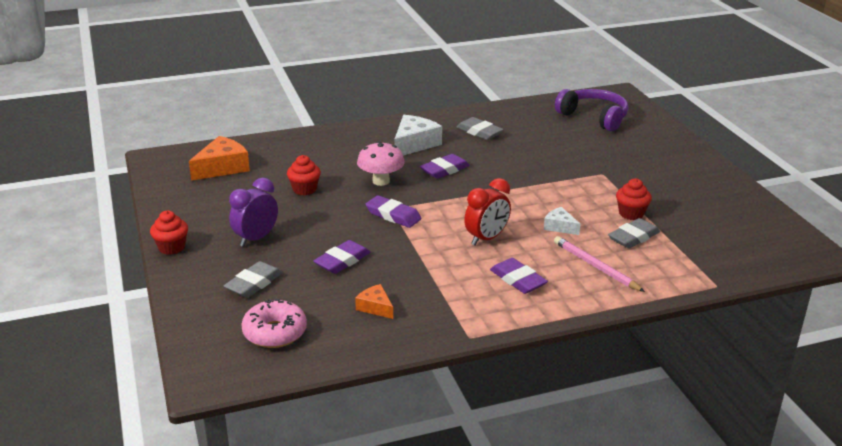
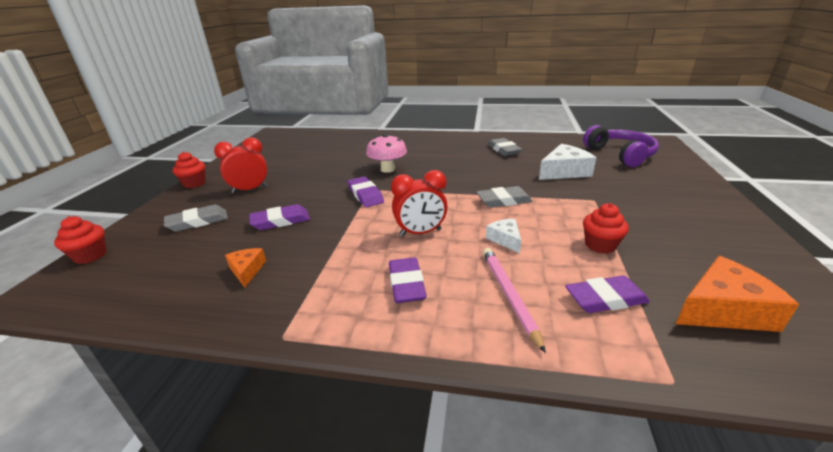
camera: 30 degrees right, 0 degrees up
(222, 167) = (299, 143): orange cheese -> orange cheese (722, 310)
(256, 239) = (250, 190): purple clock -> red clock
(275, 332) = (145, 268): pink donut -> none
(304, 189) = (328, 165): red cupcake -> red cupcake (90, 255)
(414, 144) = (443, 150): white cheese -> white cheese (564, 172)
(445, 170) = (446, 170): purple eraser -> purple eraser (605, 299)
(633, 237) = (584, 272): grey eraser -> grey eraser (504, 201)

